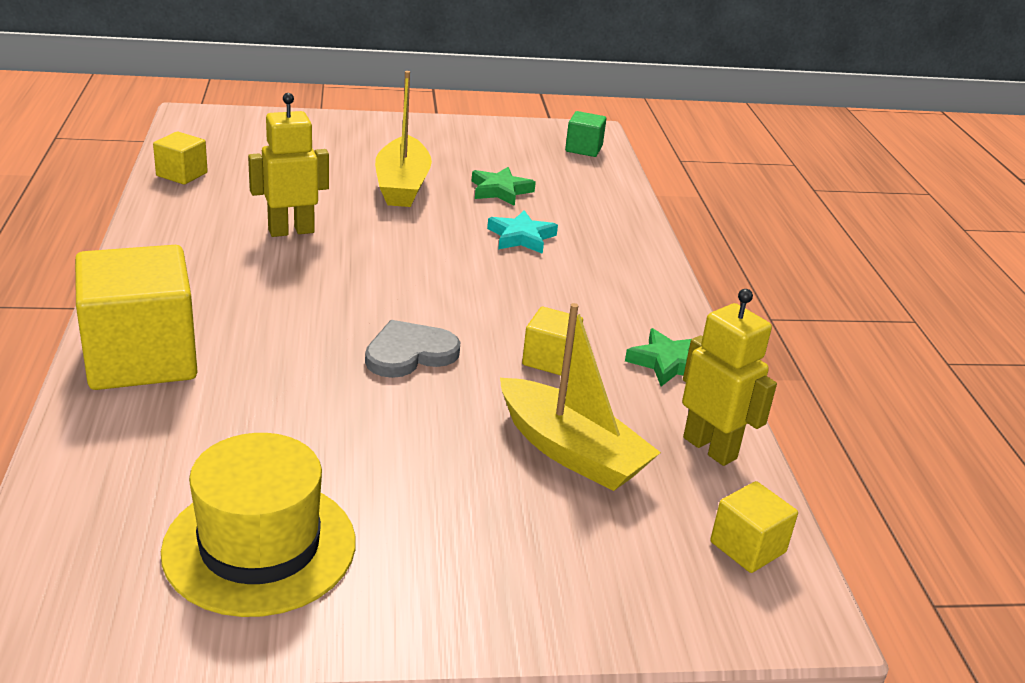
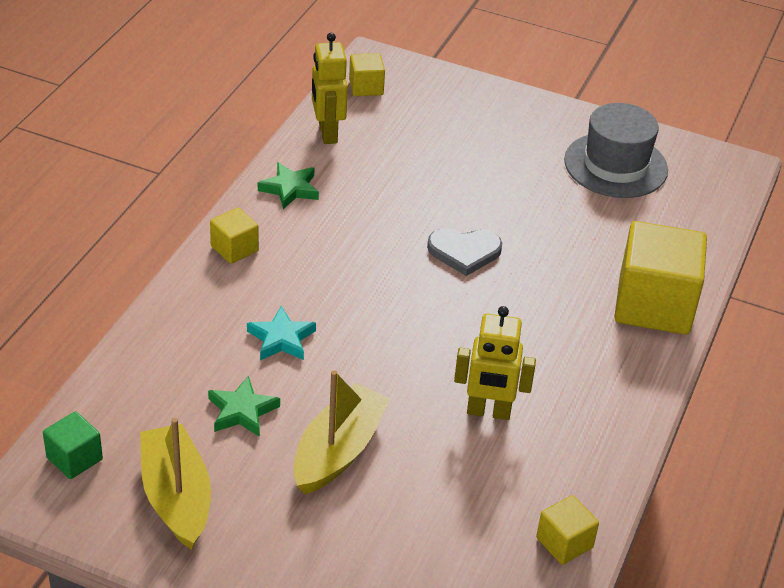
camera: 150 degrees left, 10 degrees up
(260, 546) = (615, 165): yellow hat -> grey hat
(550, 360) = (370, 216): yellow cube -> yellow cube (234, 248)
(571, 451) = (412, 157): yellow boat -> yellow boat (176, 497)

